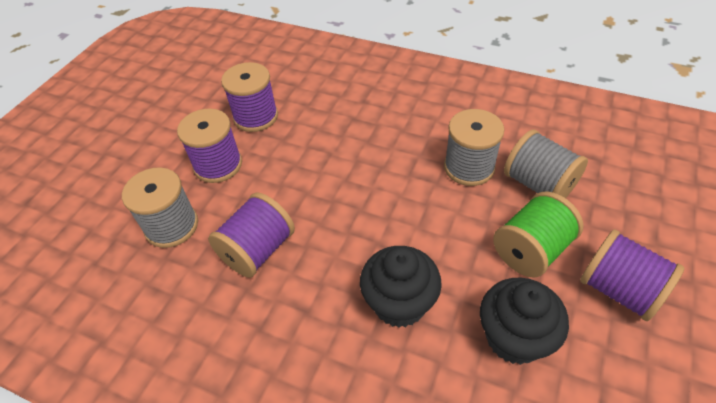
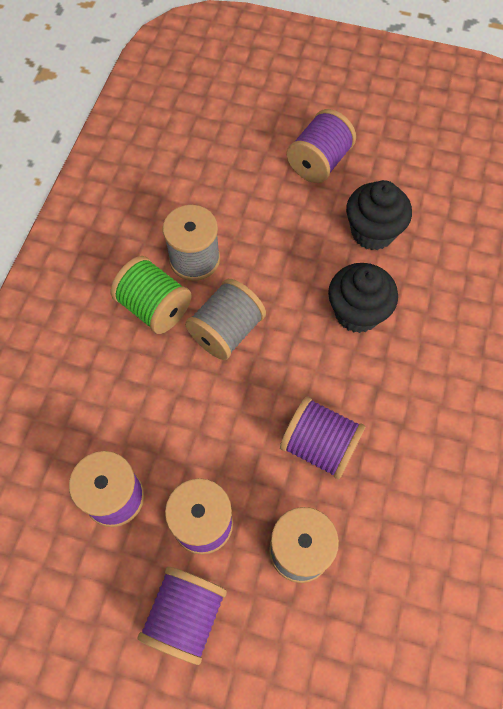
camera: 100 degrees left, 15 degrees up
(156, 153) = (185, 616): none -> purple spool
(531, 250) = (289, 215): green spool -> green spool (154, 307)
(538, 184) = (213, 204): grey spool -> grey spool (226, 331)

